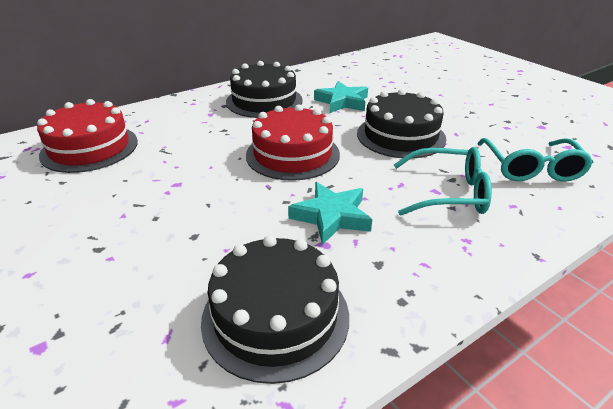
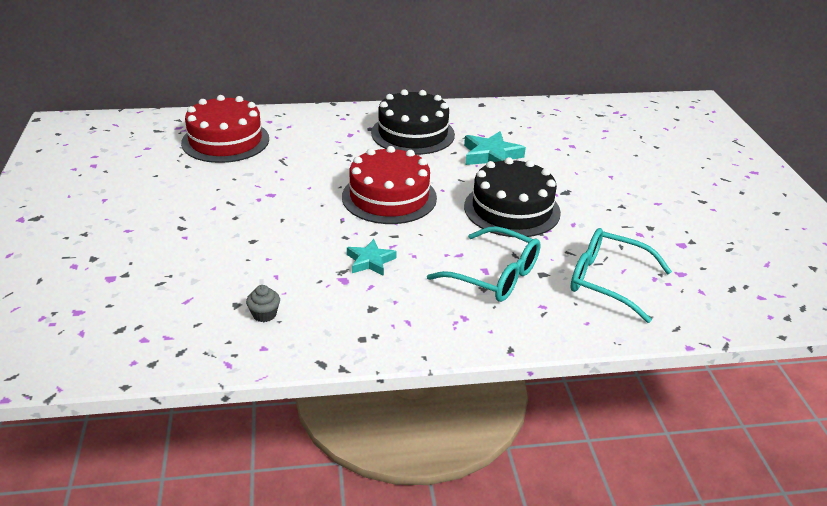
camera: 25 degrees right, 0 degrees up
(275, 316) = (264, 314): black cake -> grey cupcake
(331, 216) = (370, 261): turquoise star -> turquoise star, size x0.66
(531, 168) = (607, 281): turquoise glasses -> turquoise glasses turned 90 degrees clockwise

